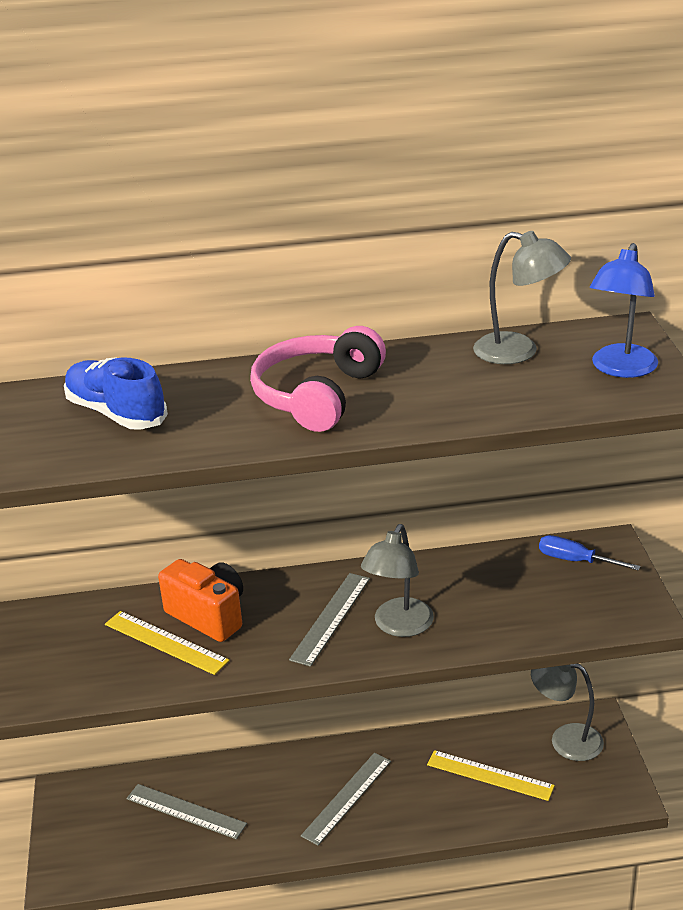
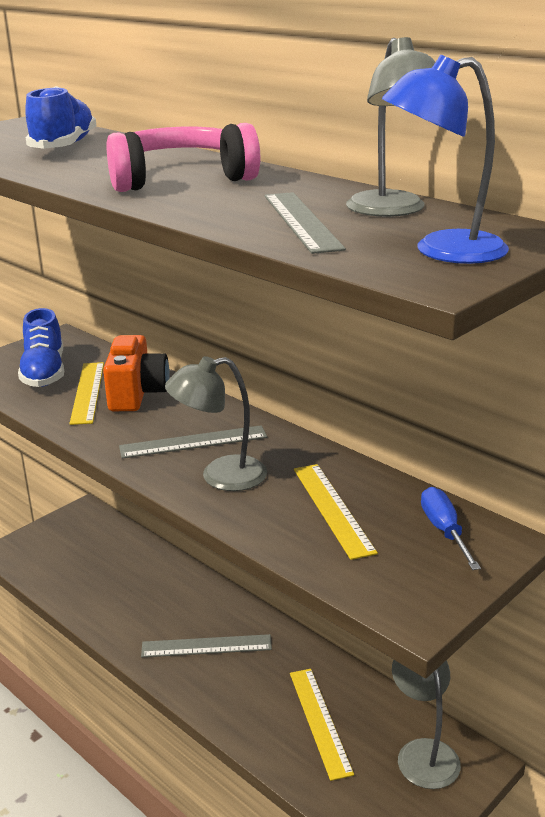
camera: 50 degrees right, 5 degrees down
(87, 654) = (44, 372): none -> blue shoe
(186, 811) = (115, 572): grey ruler -> grey ruler (301, 221)
(501, 594) = (332, 509): none -> yellow ruler

